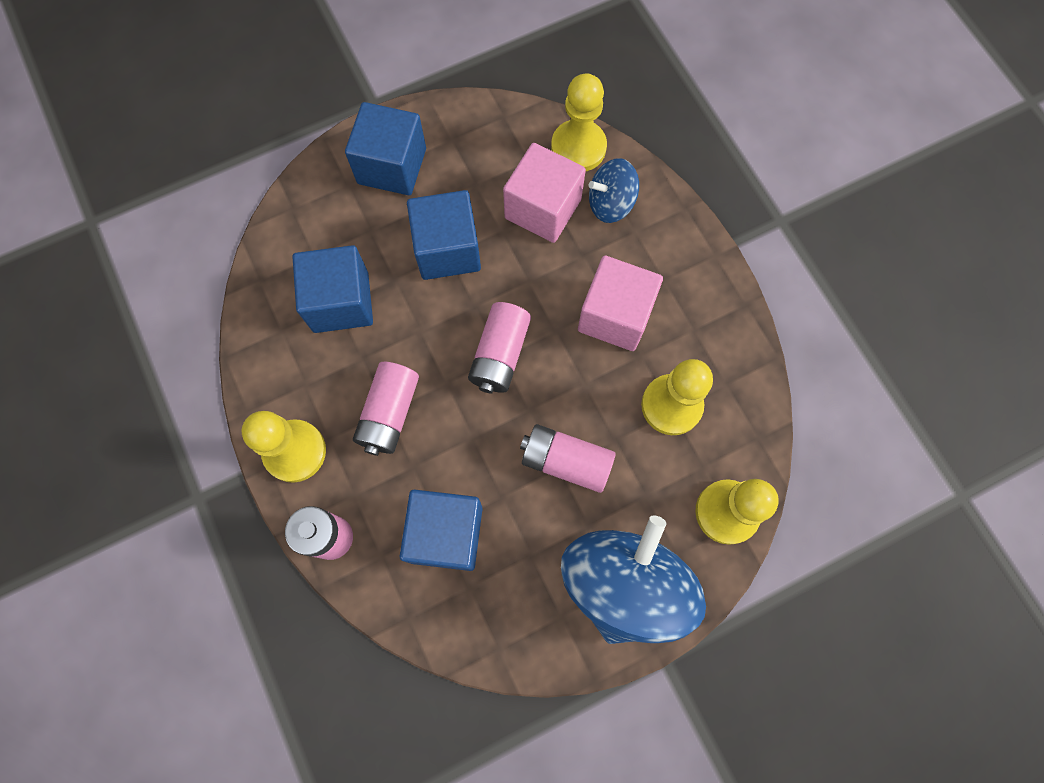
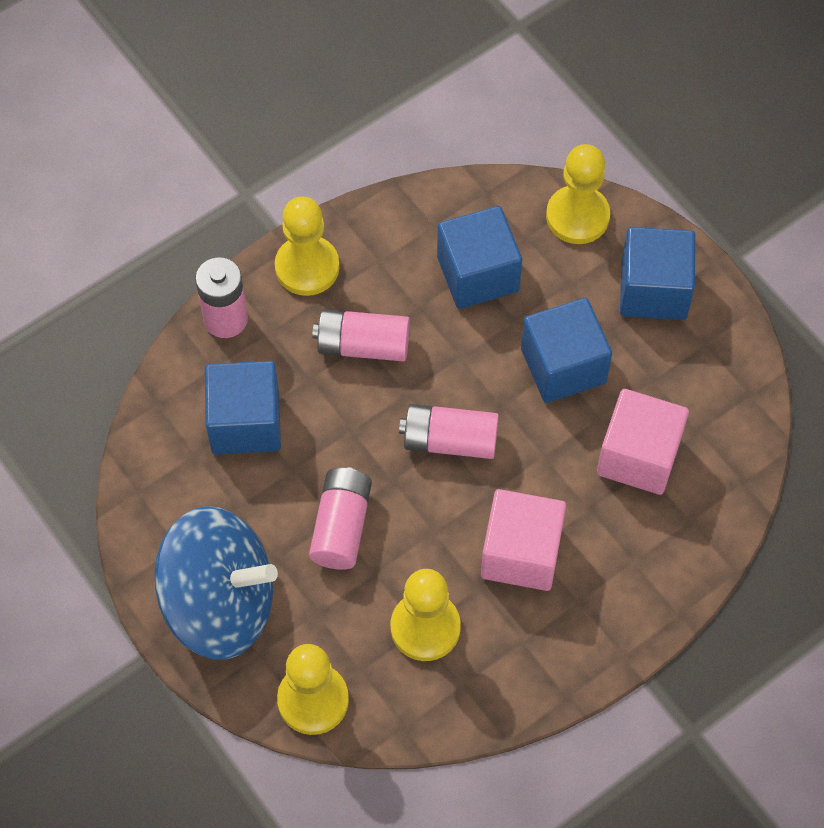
camera: 80 degrees right, 10 degrees down
(578, 147) = (730, 483): yellow pawn -> yellow pawn (577, 216)
(610, 203) = (664, 529): blue spinning top -> none

